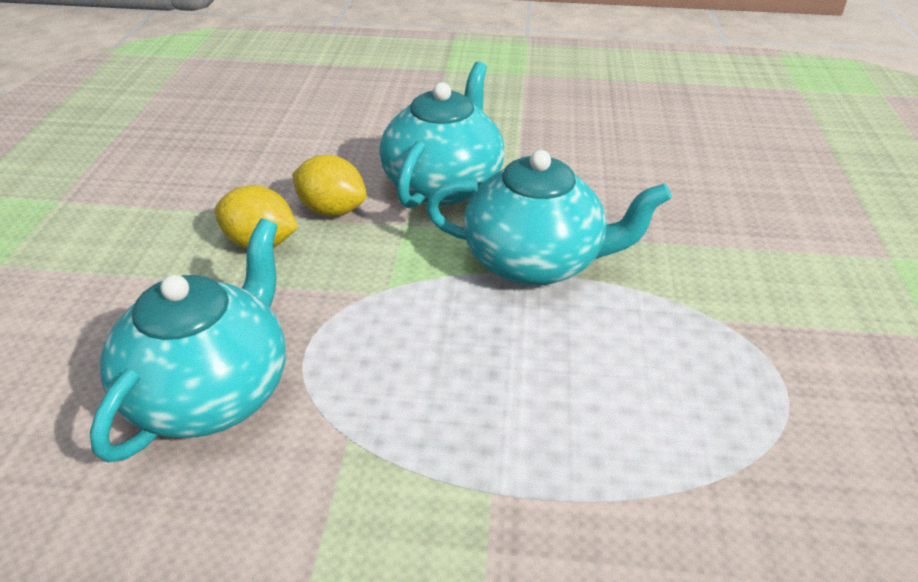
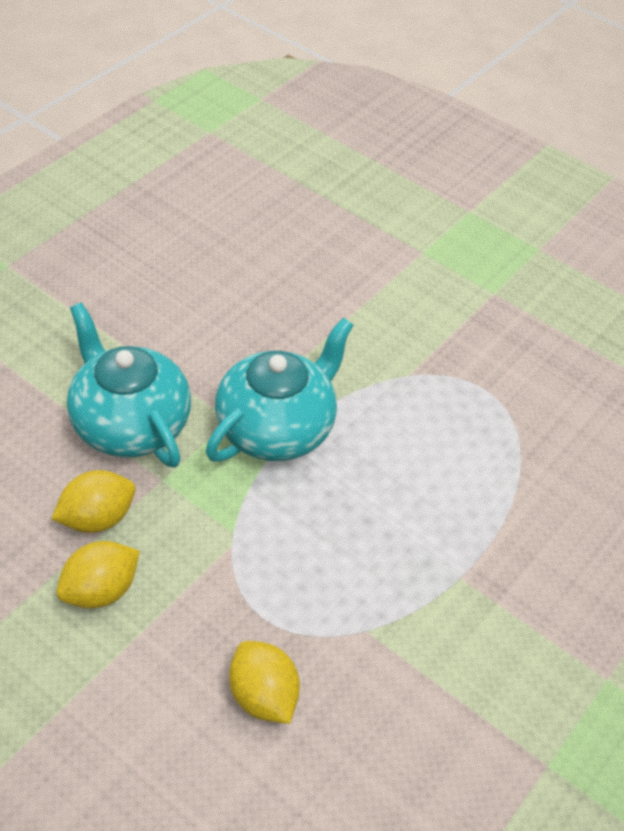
camera: 60 degrees left, 10 degrees up
(211, 392) = (263, 696): turquoise teapot -> yellow lemon

